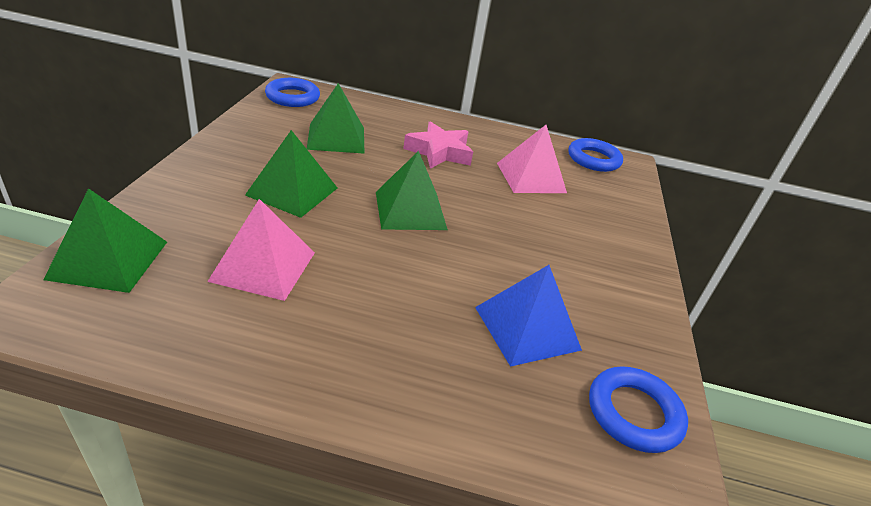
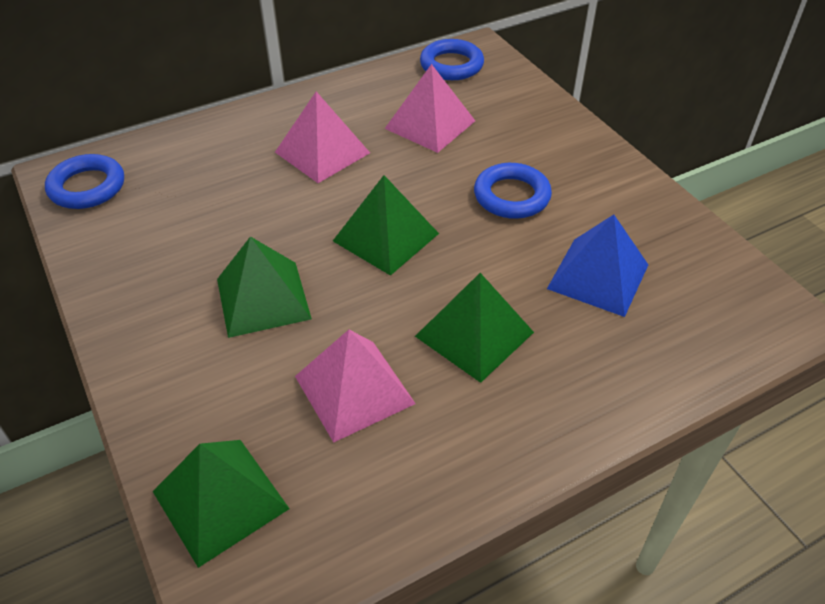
camera: 35 degrees left, 10 degrees up
(336, 138) = (209, 206): green pyramid -> green pyramid (474, 334)
(439, 152) = (322, 152): pink star -> pink pyramid
(634, 413) = (725, 286): blue ring -> blue ring (511, 196)

